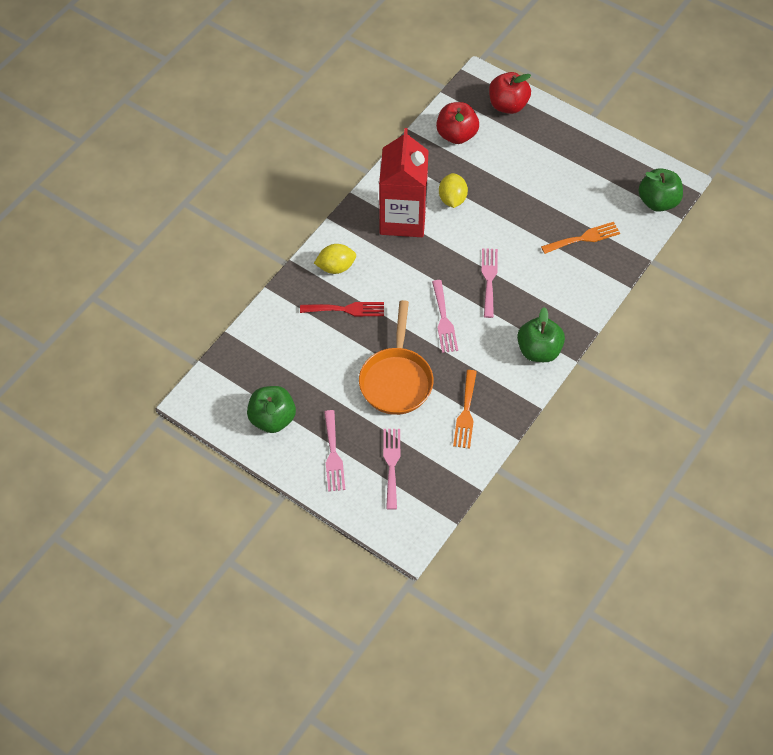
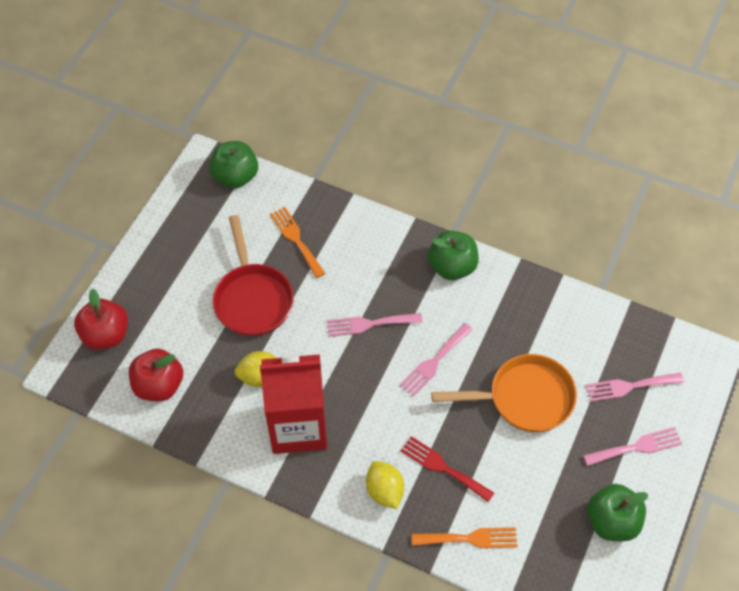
camera: 100 degrees left, 0 degrees up
(346, 309) = (443, 467): red fork -> red fork turned 45 degrees counterclockwise
(444, 320) = (434, 362): pink fork -> pink fork turned 150 degrees clockwise
(466, 413) = (546, 325): orange fork -> orange fork (469, 538)
(527, 201) = (252, 298): none -> red pan

